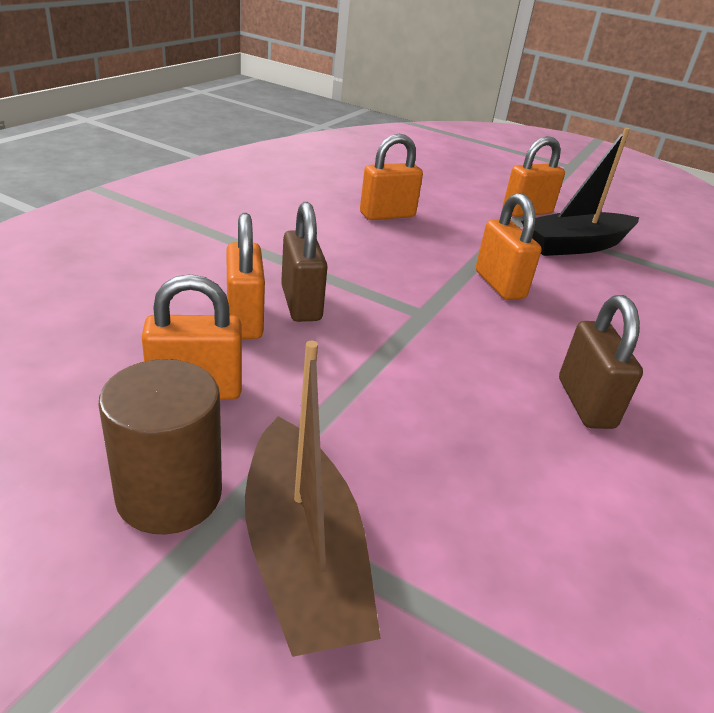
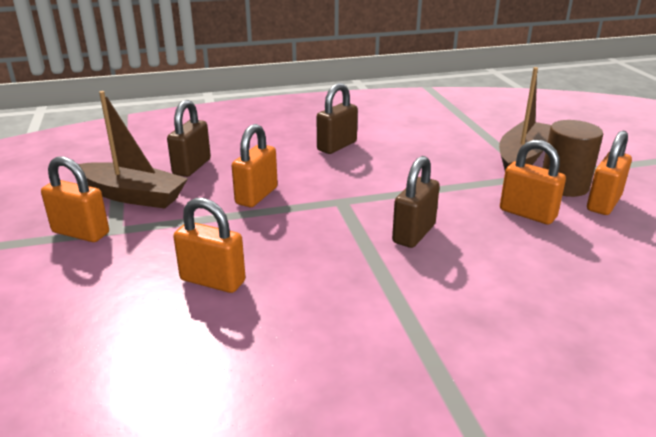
camera: 130 degrees left, 5 degrees down
(244, 319) = (465, 238): orange padlock -> orange padlock (603, 203)
(575, 246) = (132, 195): black boat -> brown boat
(617, 291) = (192, 167): none -> brown padlock

